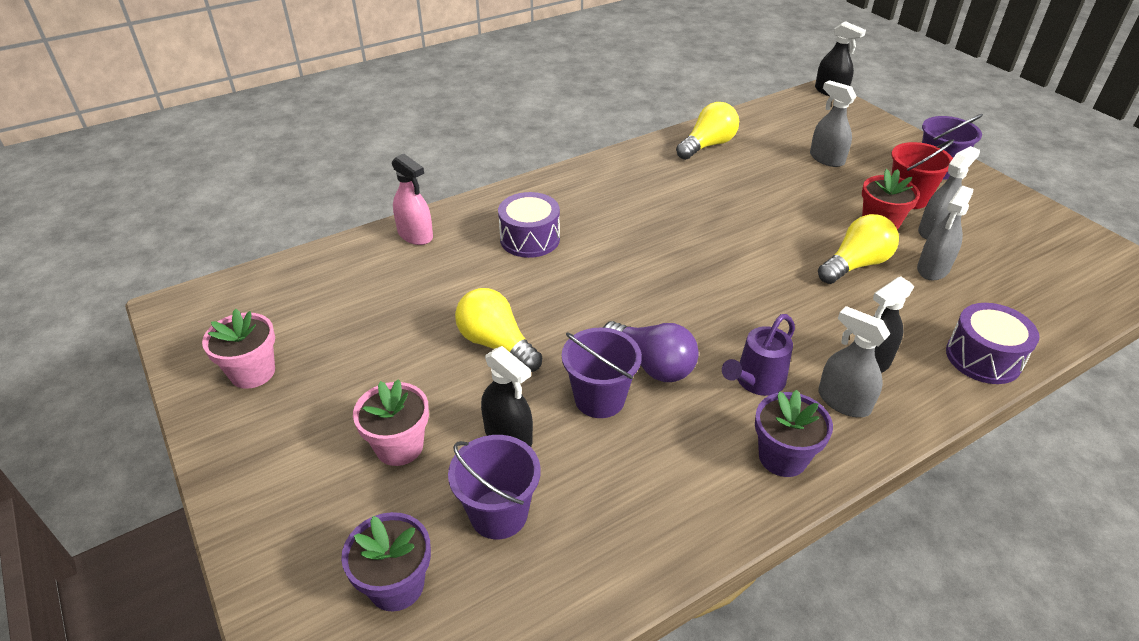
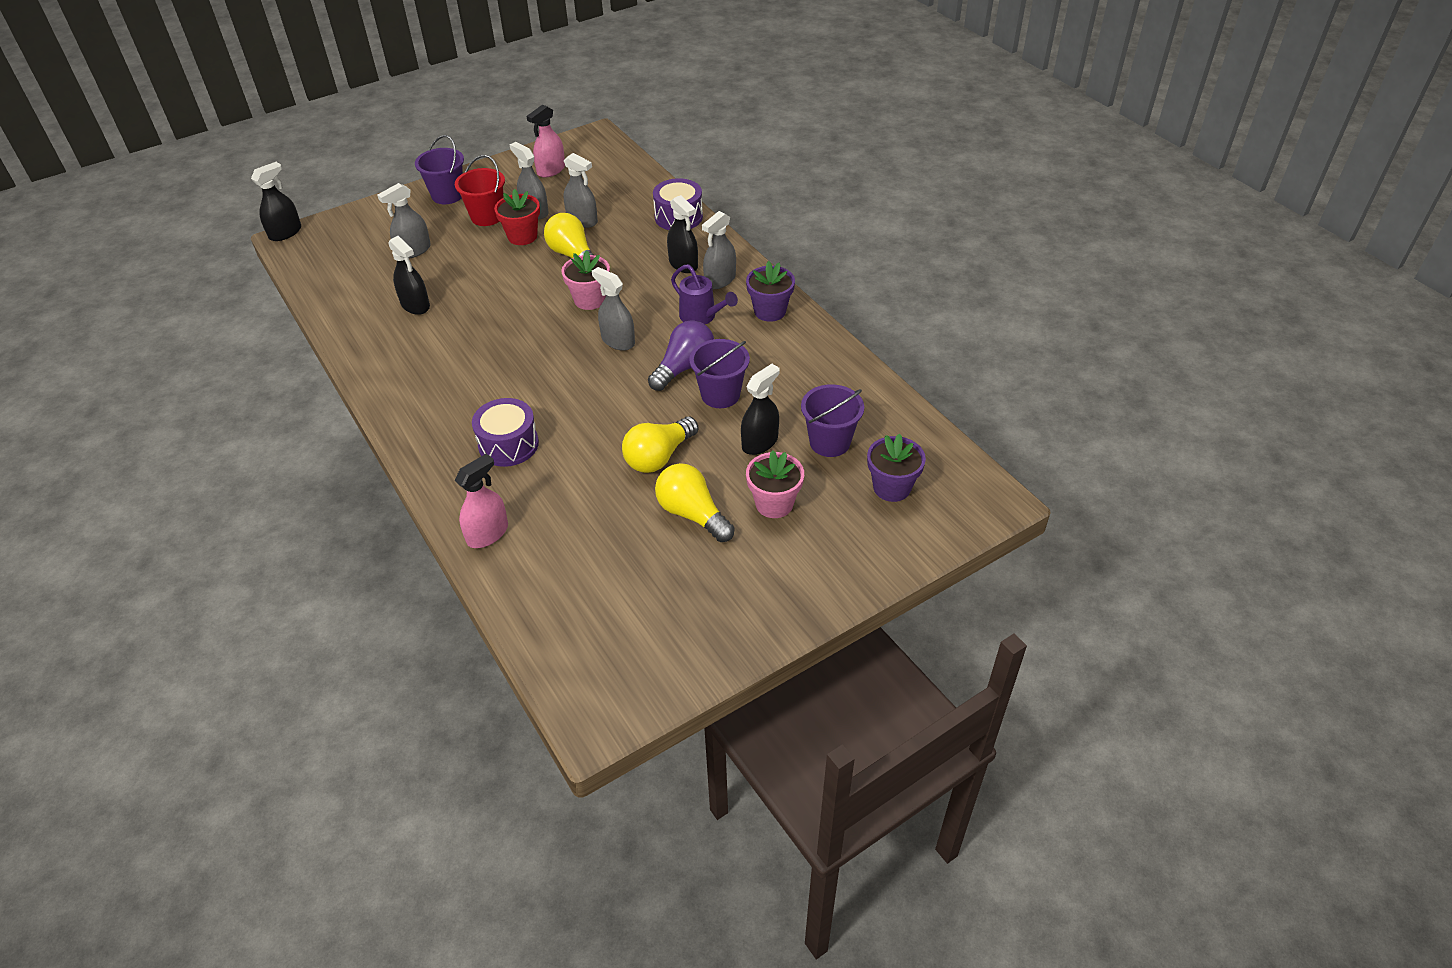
camera: 90 degrees left, 5 degrees up
(252, 372) = (693, 623): pink flower pot -> pink flower pot (589, 300)
(697, 307) = (618, 341): none -> grey spray bottle
(707, 145) = (367, 321): yellow light bulb -> yellow light bulb (692, 514)
(737, 168) = (415, 305): none -> black spray bottle
(1033, 238) = (551, 170): none -> pink spray bottle

